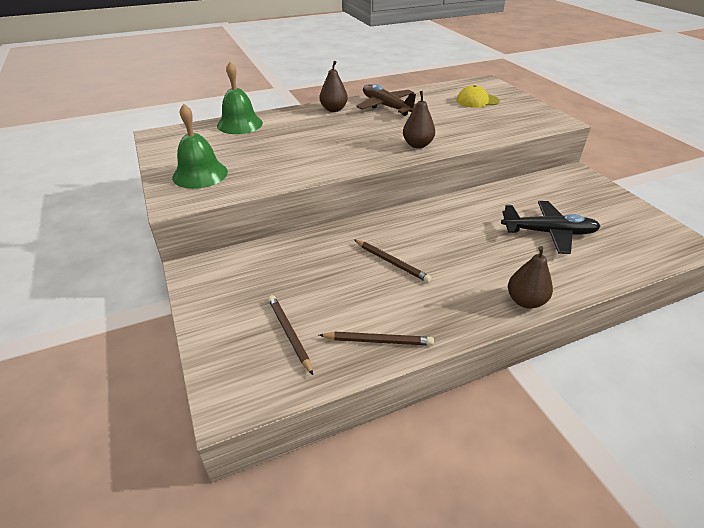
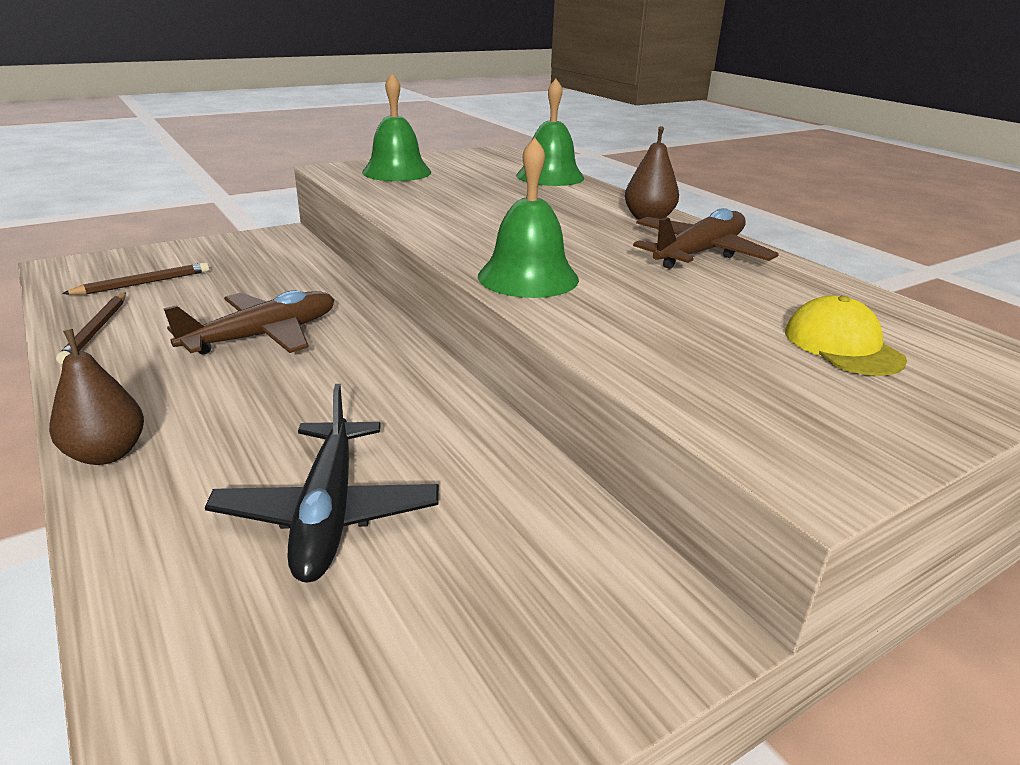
camera: 80 degrees right, 10 degrees down
(391, 262) = (263, 336): brown pencil -> brown plane
(417, 145) = (528, 277): brown pear -> green bell

